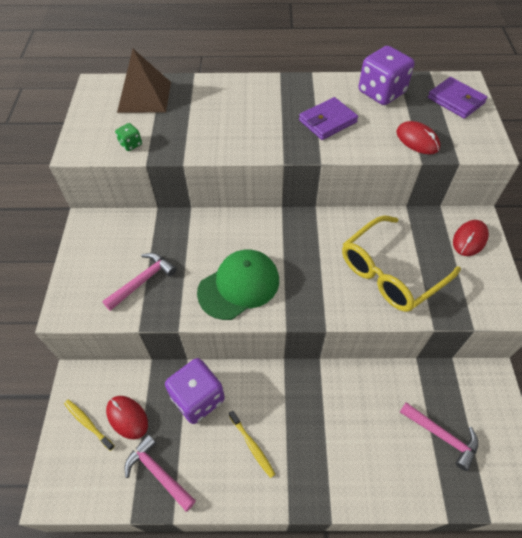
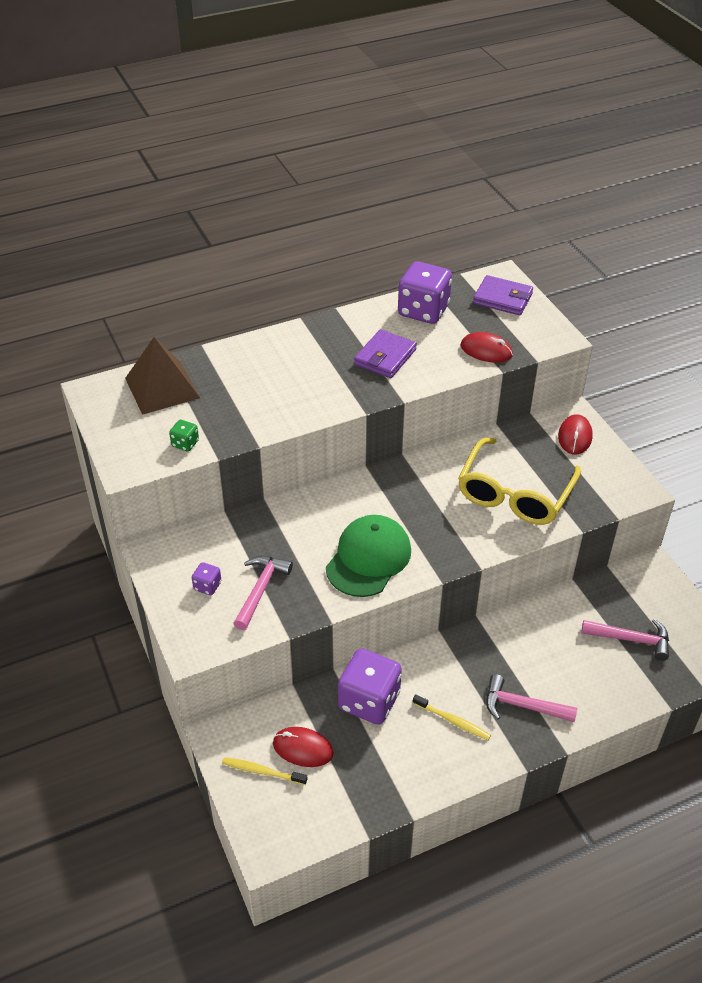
camera: 25 degrees left, 10 degrees down
(107, 263) = (207, 586): none -> purple dice
(158, 473) = (370, 784): pink hammer -> pink hammer (523, 706)

